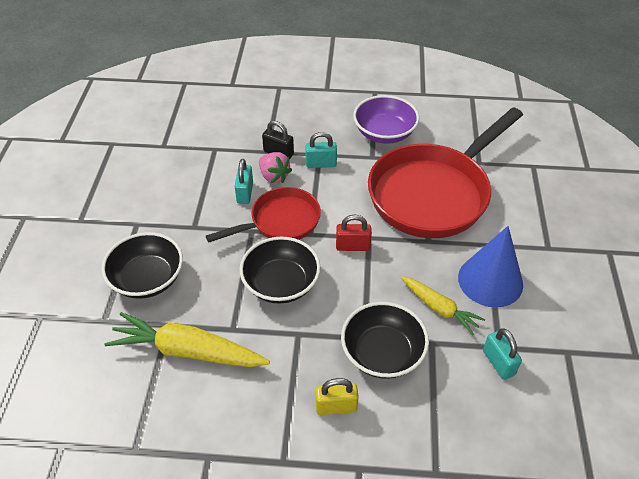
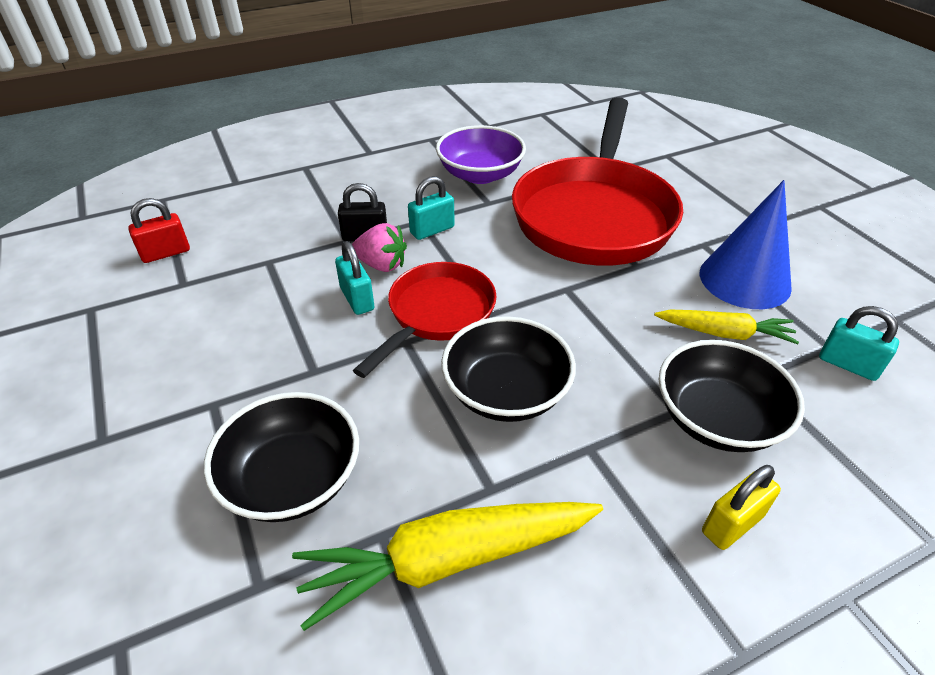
camera: 30 degrees left, 5 degrees down
(353, 246) = (557, 306): red padlock -> red padlock (166, 253)

